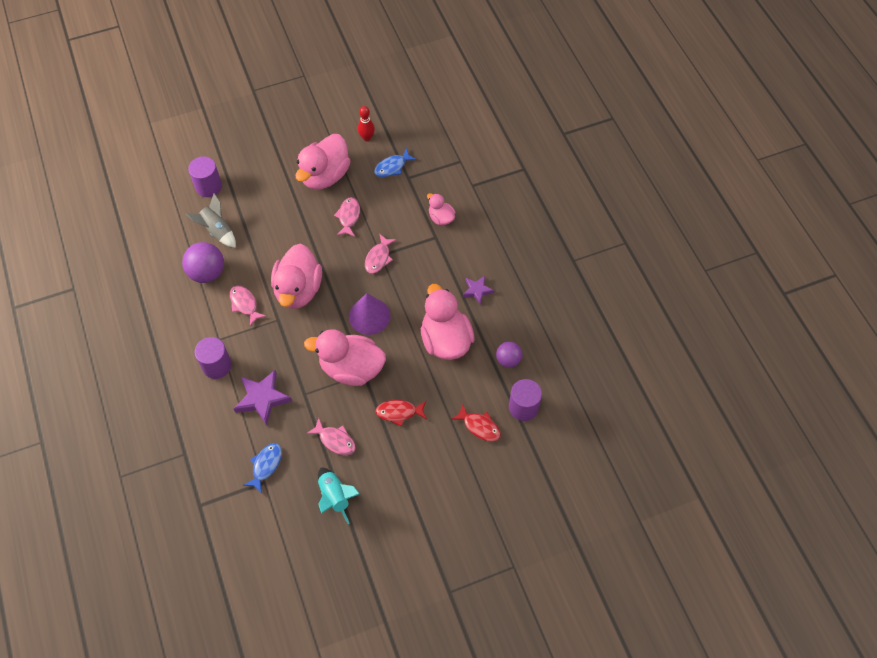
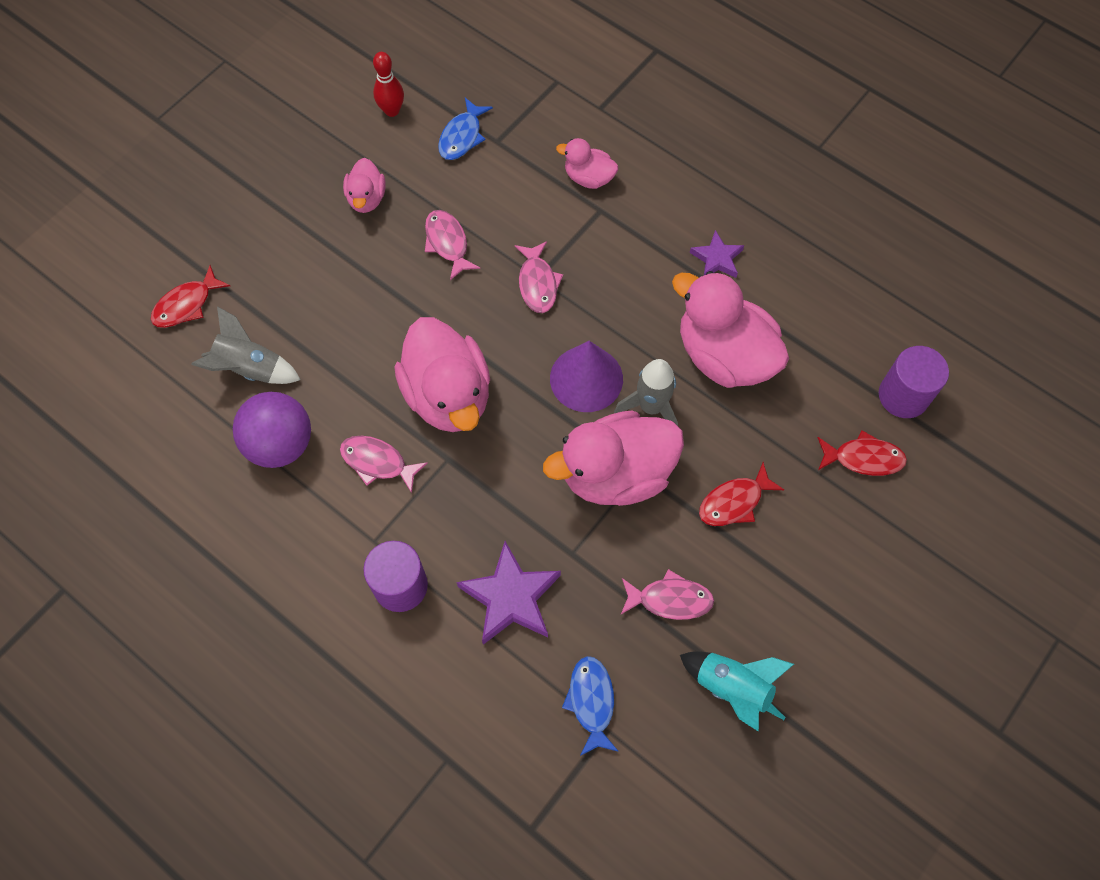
camera: 30 degrees left, 5 degrees up
(208, 186) = (186, 305): purple cylinder -> red fish
(325, 176) = (367, 198): pink duck -> pink duck, size x0.51
(391, 346) = (651, 407): none -> grey rocket
(508, 360) = (833, 338): purple ball -> none

